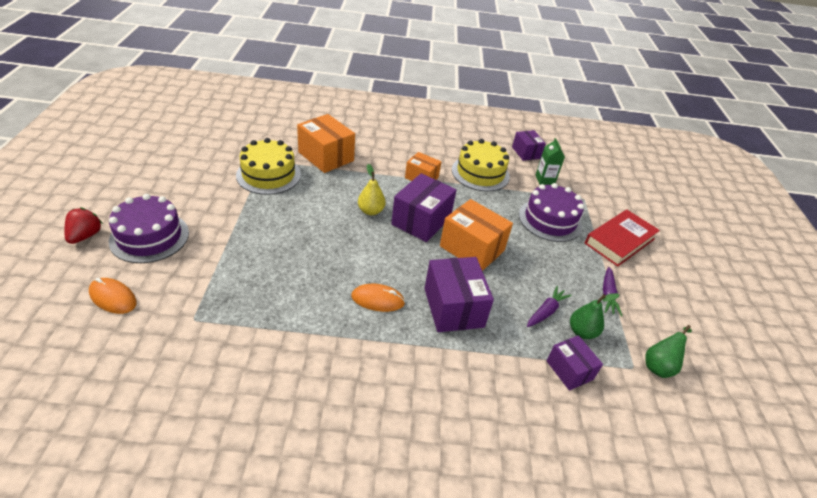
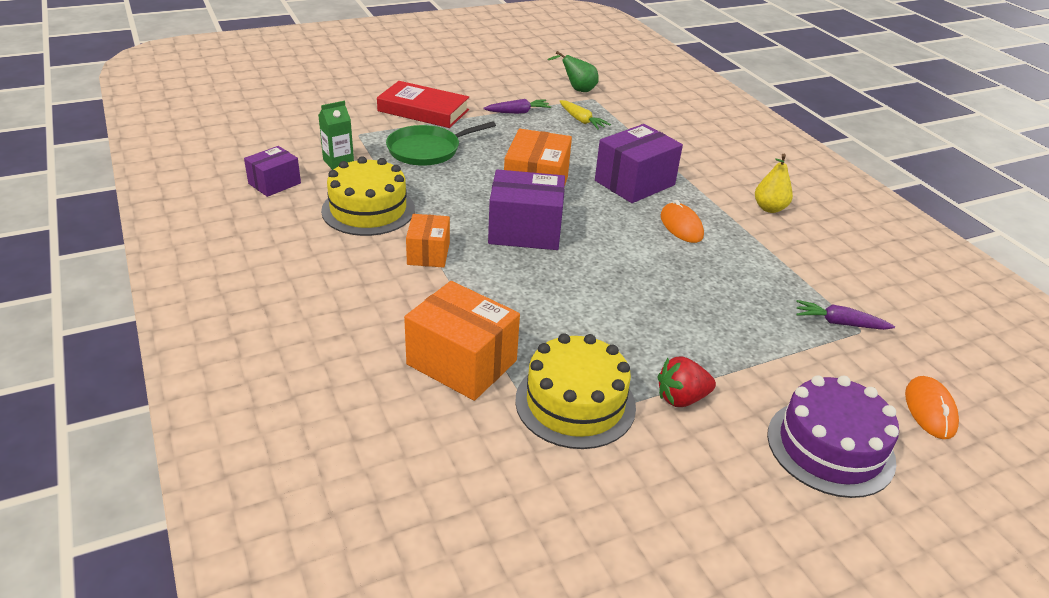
camera: 115 degrees left, 5 degrees down
(85, 236) = (916, 519): red strawberry -> red strawberry (681, 398)
(326, 156) = (462, 362): orange box -> orange box turned 75 degrees counterclockwise
(371, 211) = (549, 273): yellow pear -> yellow pear (769, 208)
(546, 311) = (578, 138): purple carrot -> purple carrot (839, 323)
(550, 220) = (427, 150): purple cake -> green pan
(569, 370) = (631, 122): purple box -> none
(582, 332) = (581, 120): green pear -> yellow carrot

